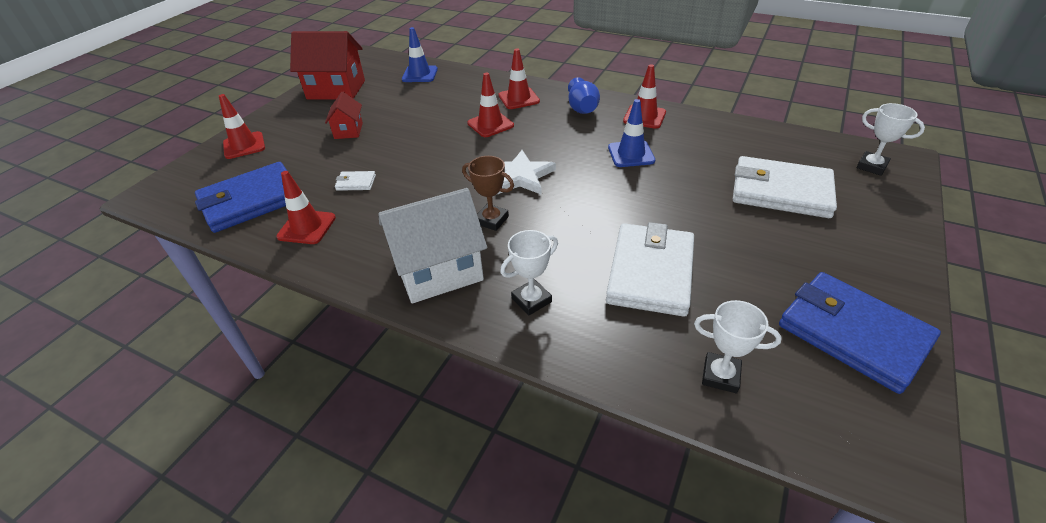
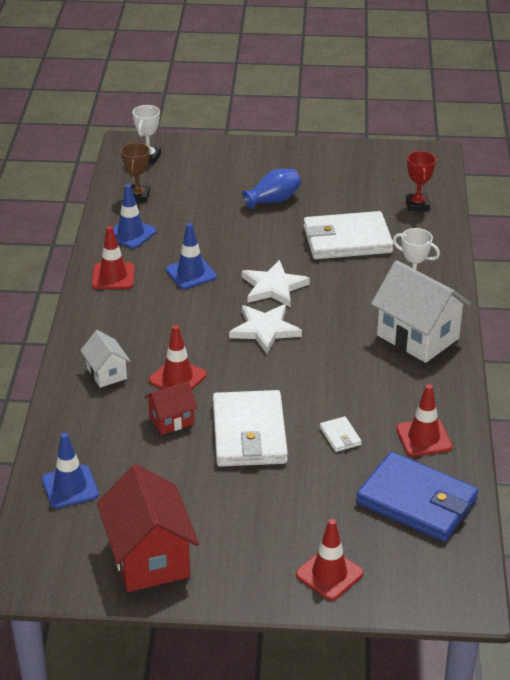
camera: 115 degrees left, 5 degrees down
(348, 131) = (247, 491): red house -> red house (171, 420)
(491, 220) = (339, 328): brown trophy -> brown trophy (138, 196)
(519, 98) = (106, 373): red traffic cone -> white house
(582, 108) = (112, 320): blue vase -> blue vase (273, 200)
(583, 196) = (273, 287): none -> white star
(711, 134) = (131, 234): none -> blue traffic cone
(720, 375) = (417, 205): white trophy -> red trophy
(780, 191) = (209, 194): white wallet -> white wallet (249, 433)
(852, 333) = (349, 165): blue wallet -> none

